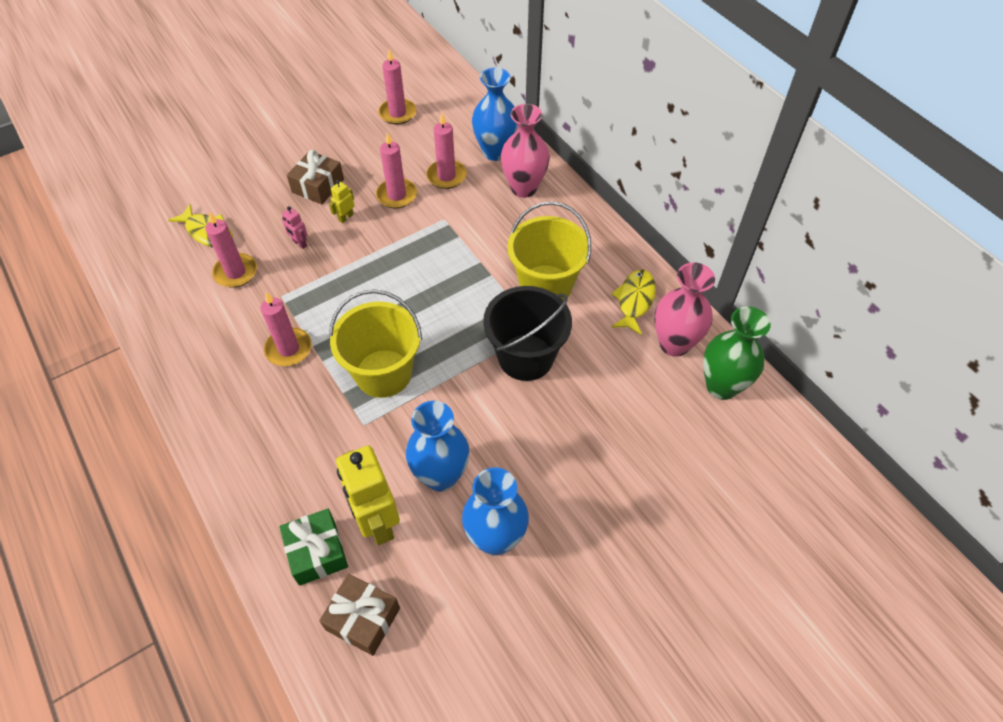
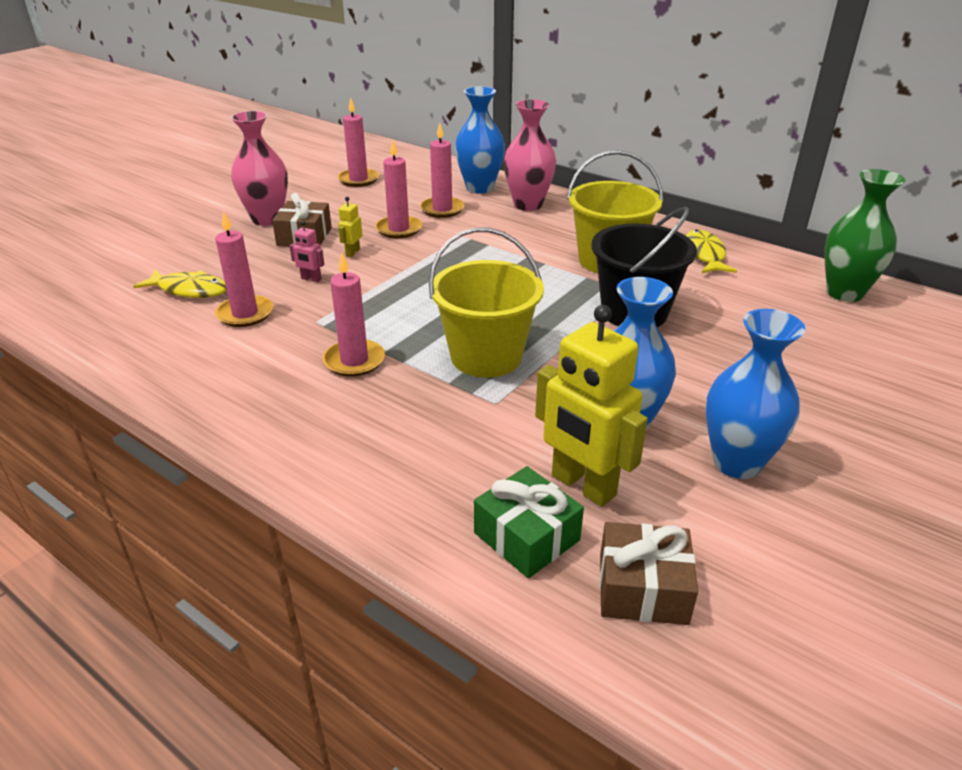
camera: 20 degrees left, 20 degrees down
(674, 344) = (770, 274): pink vase -> pink vase (267, 219)

